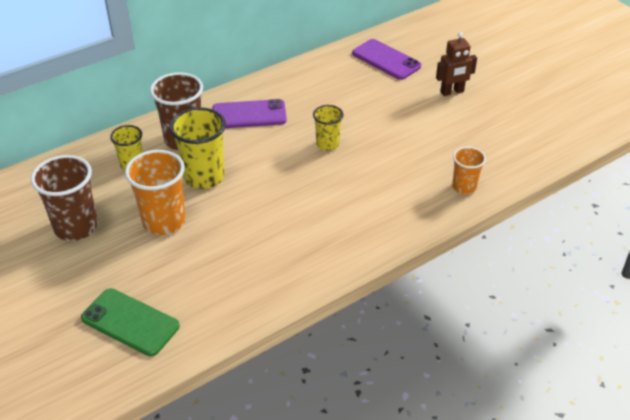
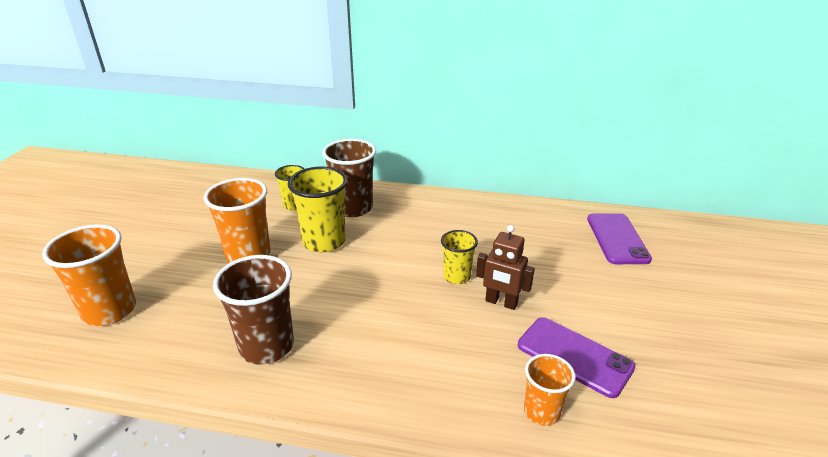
camera: 45 degrees right, 10 degrees down
(76, 227) = (198, 223): brown cup -> brown cup (266, 346)
(130, 322) = (109, 311): green phone -> orange cup
(249, 115) = (427, 217): purple phone -> purple phone (574, 356)
(452, 92) = (657, 305): brown robot -> brown robot (501, 302)

